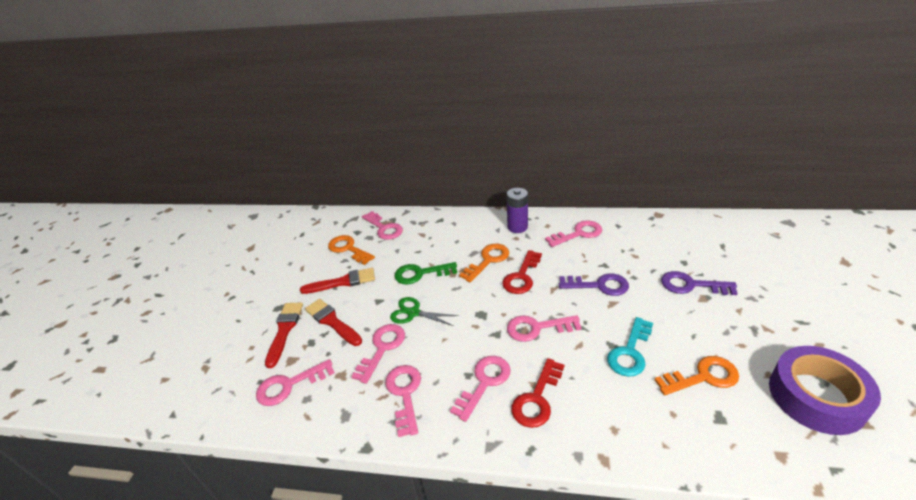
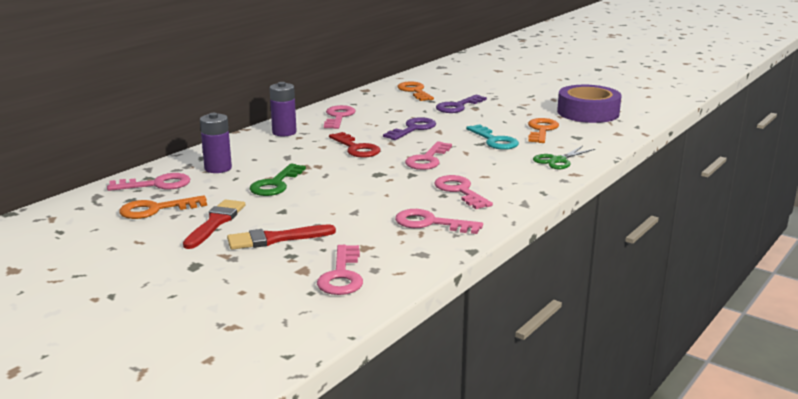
camera: 65 degrees left, 15 degrees down
(284, 330) = (245, 267): red brush -> none
(382, 348) = (357, 222): pink key -> none
(413, 313) = (330, 199): green scissors -> green scissors (558, 160)
(427, 236) = (218, 168): none -> purple battery
(488, 260) = (310, 154): orange key -> orange key (414, 91)
(537, 398) = (499, 178): red key -> none

